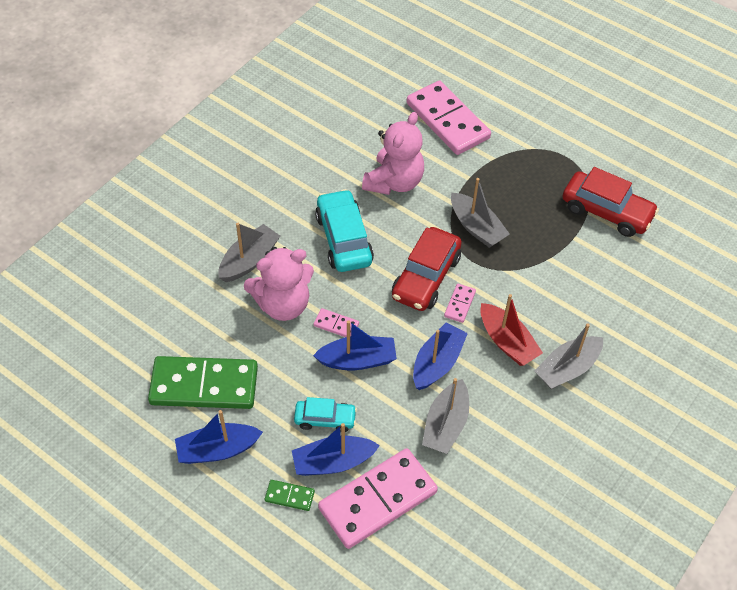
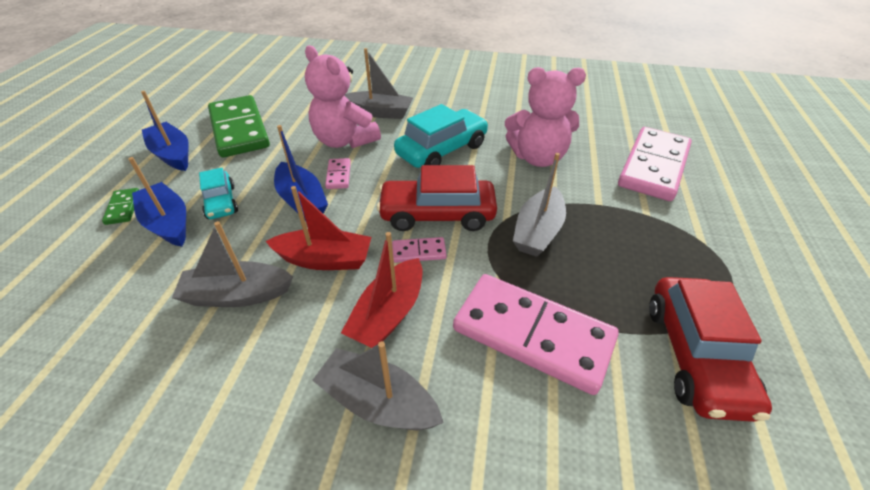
camera: 65 degrees right, 10 degrees down
(377, 500) = (120, 270): pink domino -> pink domino (532, 334)
(437, 363) = (325, 259): blue boat -> red boat

